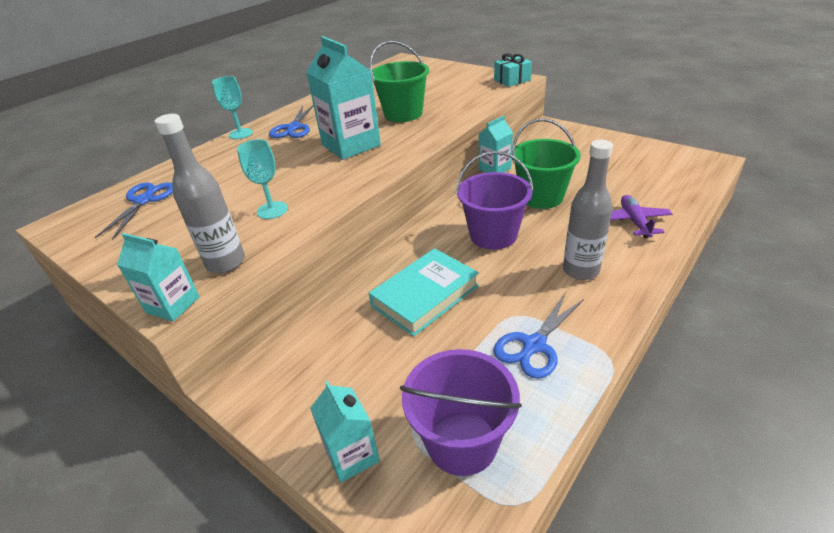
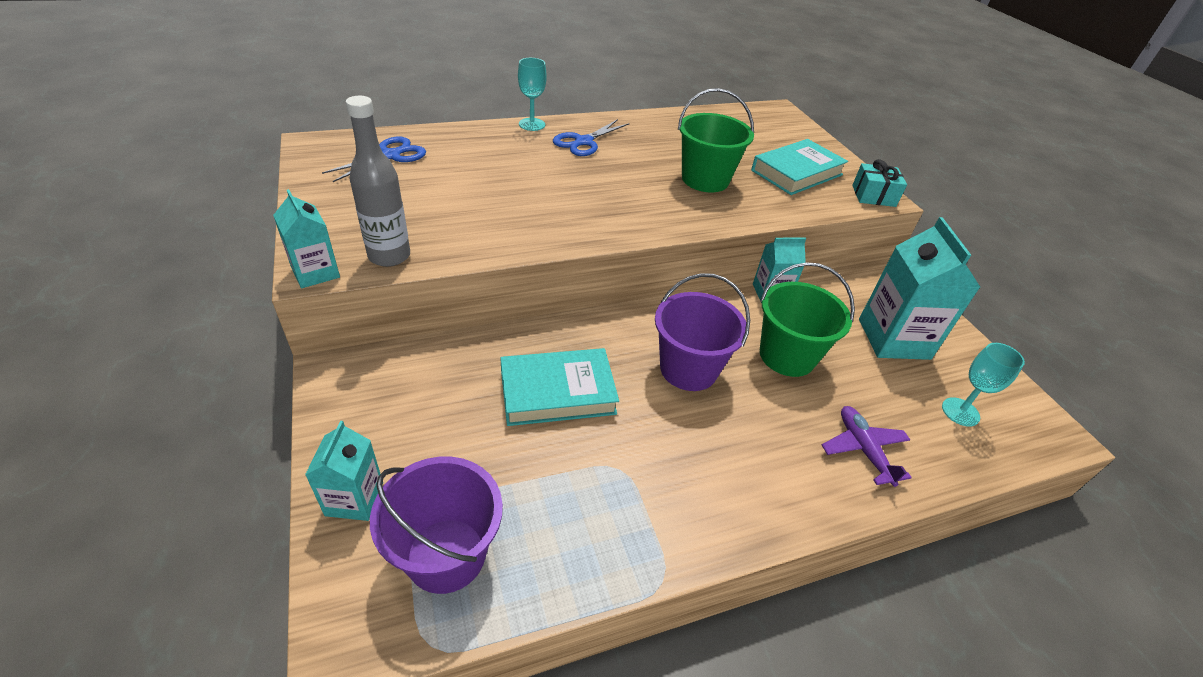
camera: 25 degrees right, 5 degrees up
(272, 210) = (476, 224): turquoise goblet -> turquoise goblet (960, 412)
(351, 145) = (615, 190): turquoise carton -> turquoise carton (893, 339)
(454, 87) = (796, 173): none -> turquoise book
(534, 346) = (604, 512): blue scissors -> none
(580, 270) = (737, 466): grey bottle -> none
(634, 221) = (863, 449): purple plane -> purple plane turned 45 degrees counterclockwise

